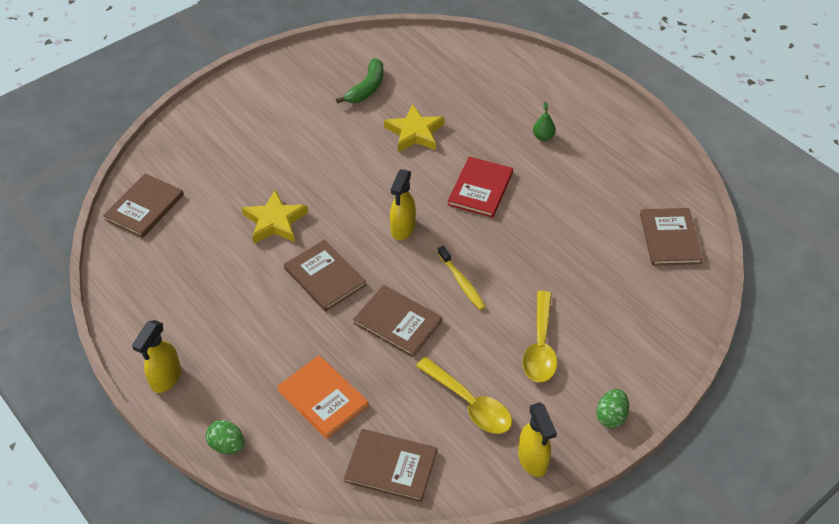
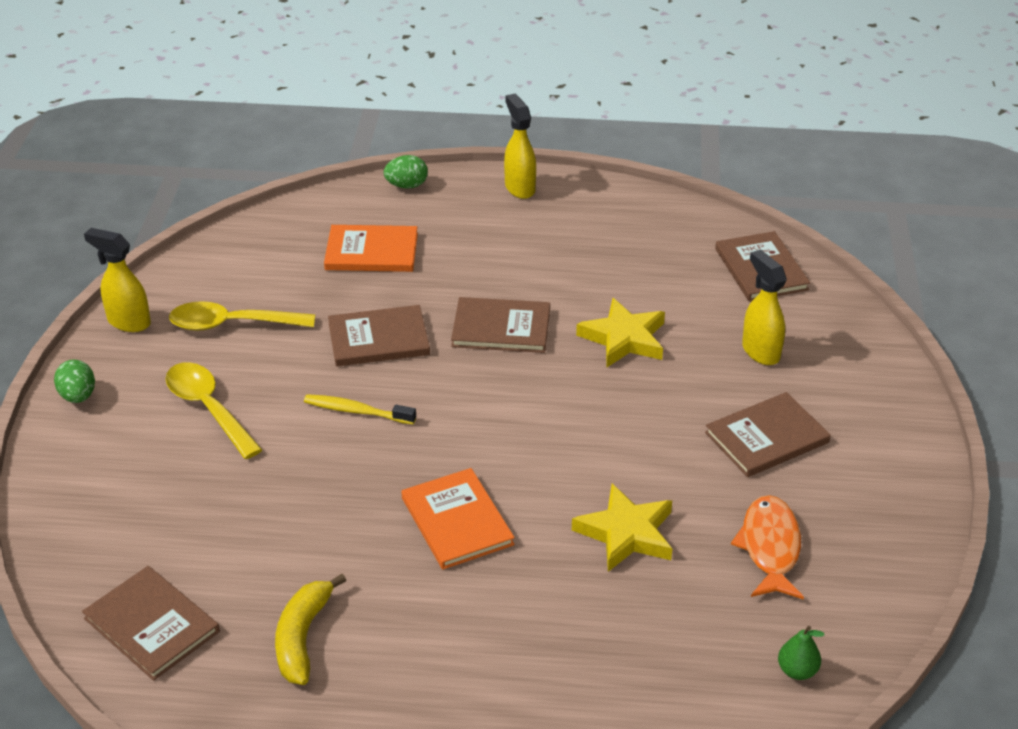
camera: 135 degrees right, 10 degrees down
(367, 88) = (770, 547): green banana -> orange fish
(391, 467) = (254, 248): brown book -> brown book (766, 437)
(402, 229) = (487, 418): yellow spray bottle -> yellow spray bottle (760, 351)
(480, 189) = (457, 521): red book -> orange book
(543, 137) = (459, 652): green pear -> green pear (797, 671)
(604, 186) = (303, 637): none -> yellow banana

